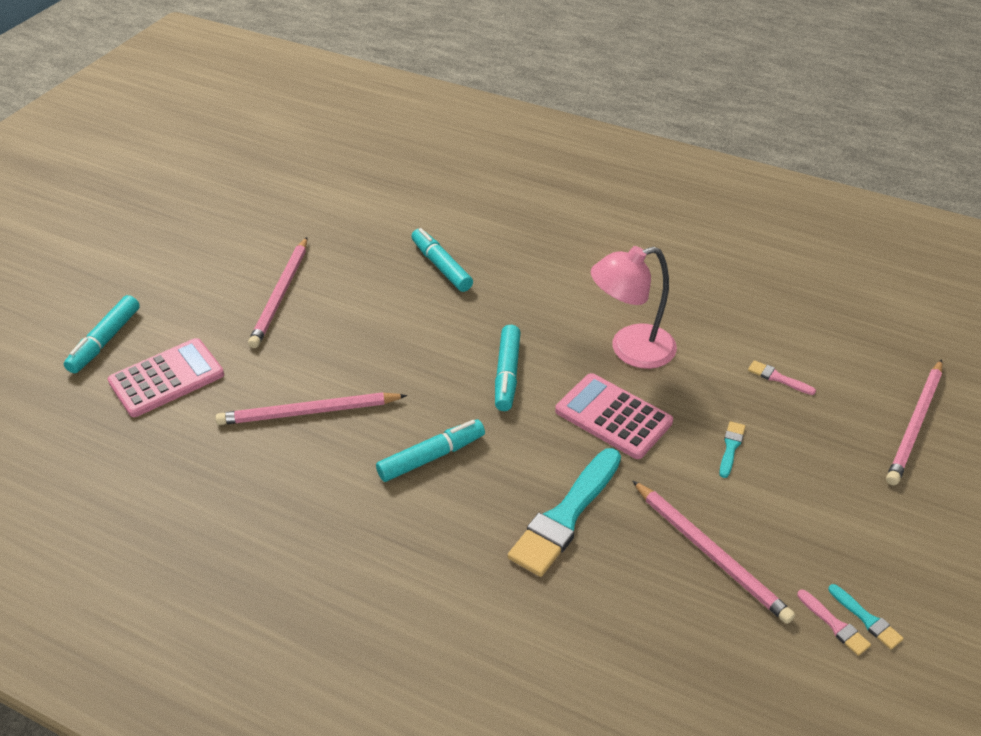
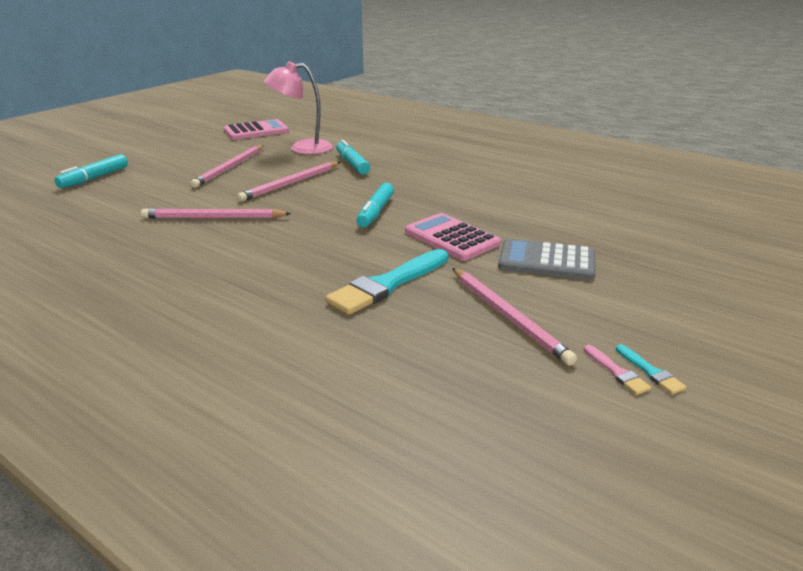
camera: 10 degrees right, 15 degrees down
(166, 378) = (123, 196): pink calculator -> pink calculator (256, 131)
(431, 457) = (293, 245): turquoise marker -> none
(630, 350) = (479, 208): pink lamp -> pink lamp (302, 148)
(731, 447) = (547, 261): turquoise brush -> grey calculator
(778, 378) = (599, 230): pink brush -> none
(915, 424) = (718, 262): pink pencil -> pink pencil (290, 184)

